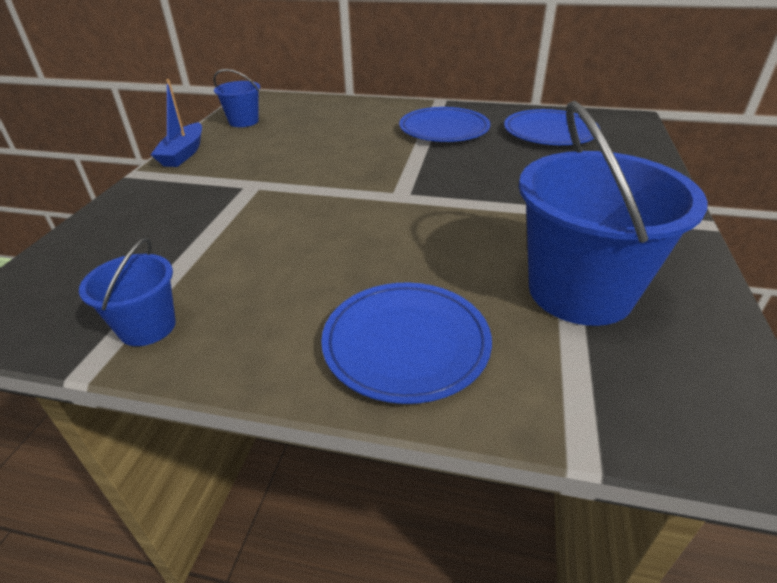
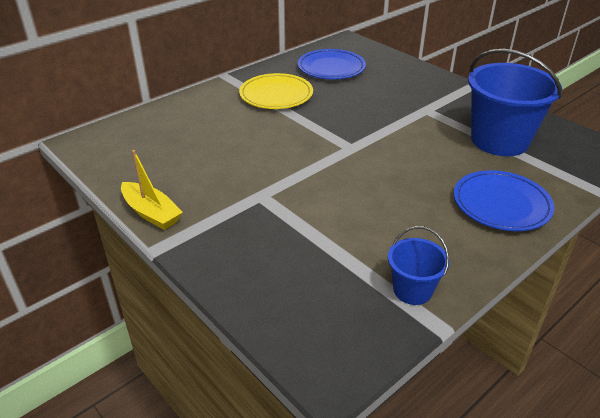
camera: 55 degrees left, 0 degrees up
(183, 153) = (151, 213): blue boat -> yellow boat
(243, 121) = (126, 164): blue bucket -> none
(444, 129) = (276, 95): blue plate -> yellow plate

